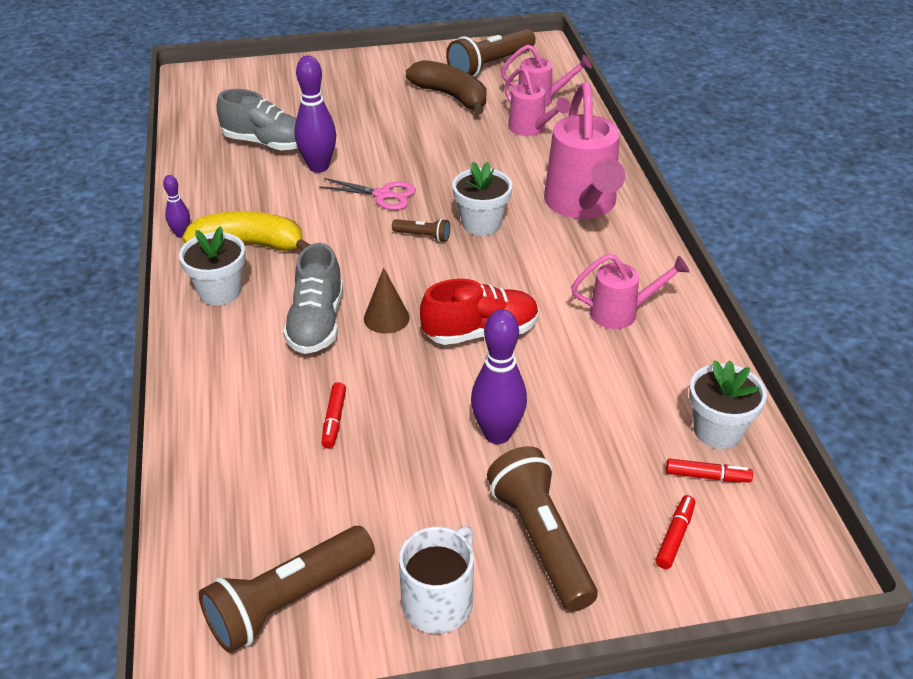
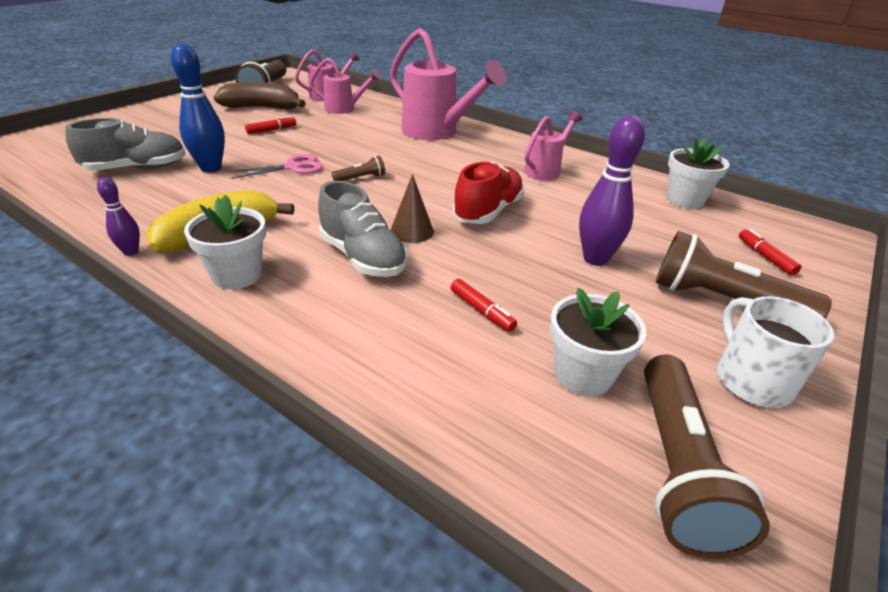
camera: 45 degrees left, 5 degrees down
(318, 167) = (211, 168): purple bowling pin -> blue bowling pin
(481, 223) = (390, 159): white flower pot -> white flower pot (583, 374)
(707, 476) = (720, 222): red marker -> red marker (271, 130)

